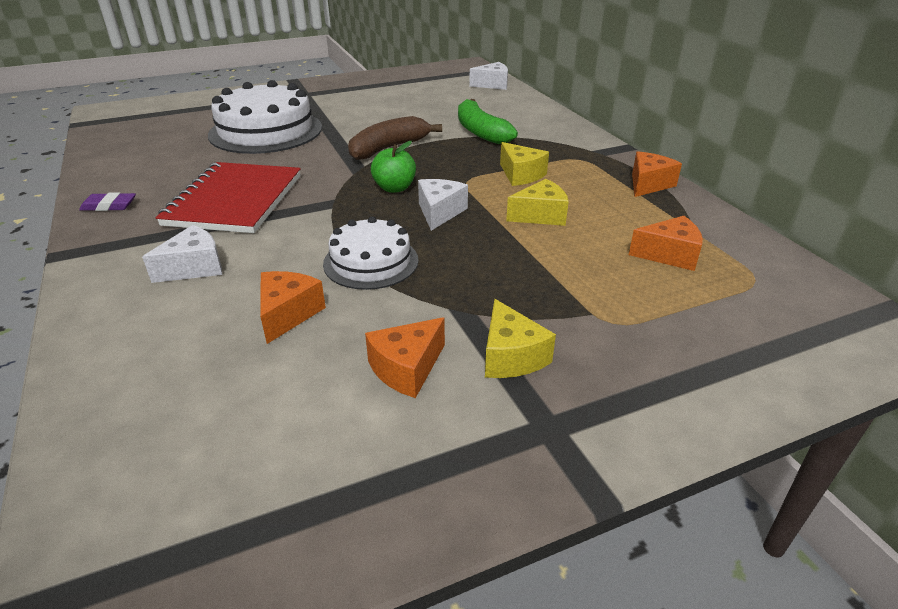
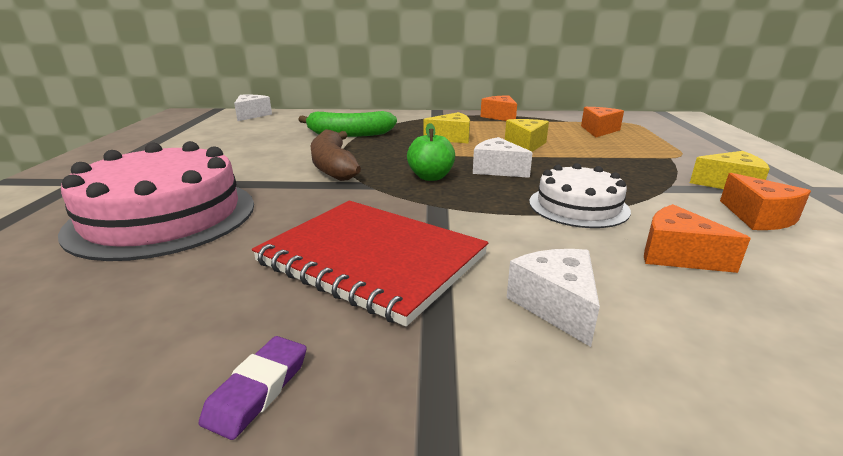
camera: 65 degrees left, 10 degrees down
(266, 131) = (163, 216): white cake -> pink cake

